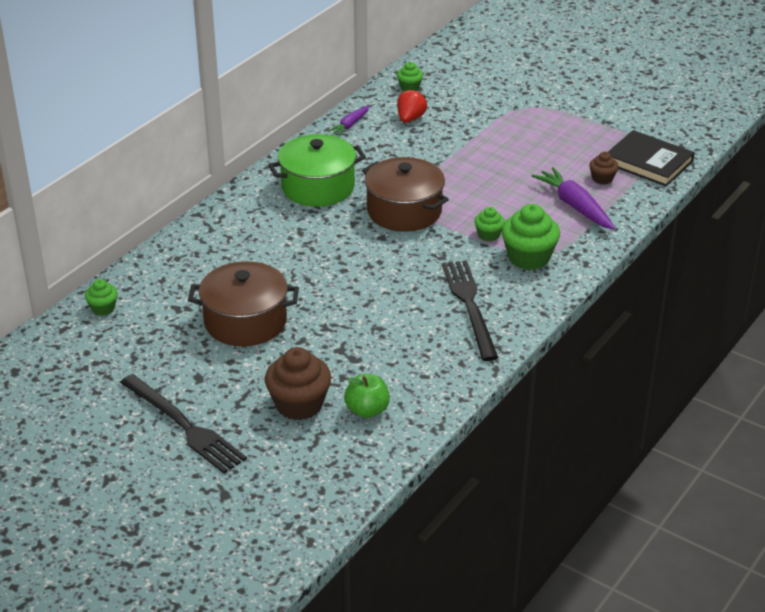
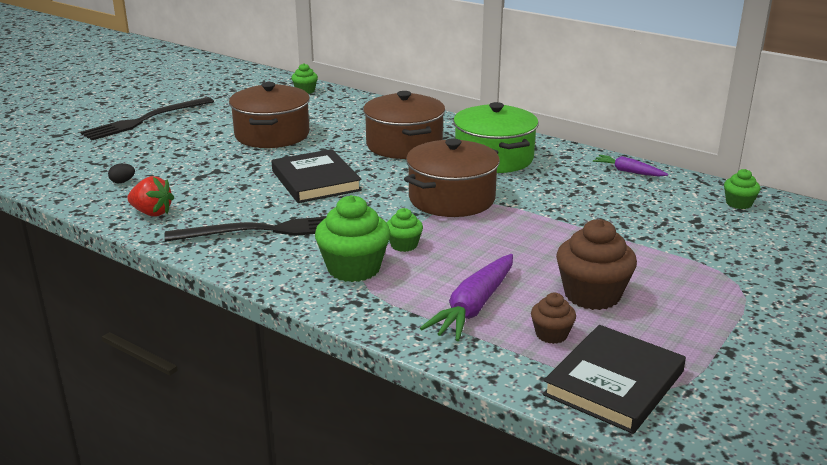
camera: 90 degrees right, 10 degrees down
(282, 236) = (404, 145): none -> brown pot
(299, 405) = (147, 156): brown cupcake -> brown cupcake (592, 295)
(366, 285) = (315, 181): none -> black book
(367, 410) = (122, 182): green apple -> black egg
(410, 118) = (660, 203): red strawberry -> red strawberry (152, 213)
(574, 206) = (474, 307): purple carrot -> purple carrot turned 150 degrees clockwise

